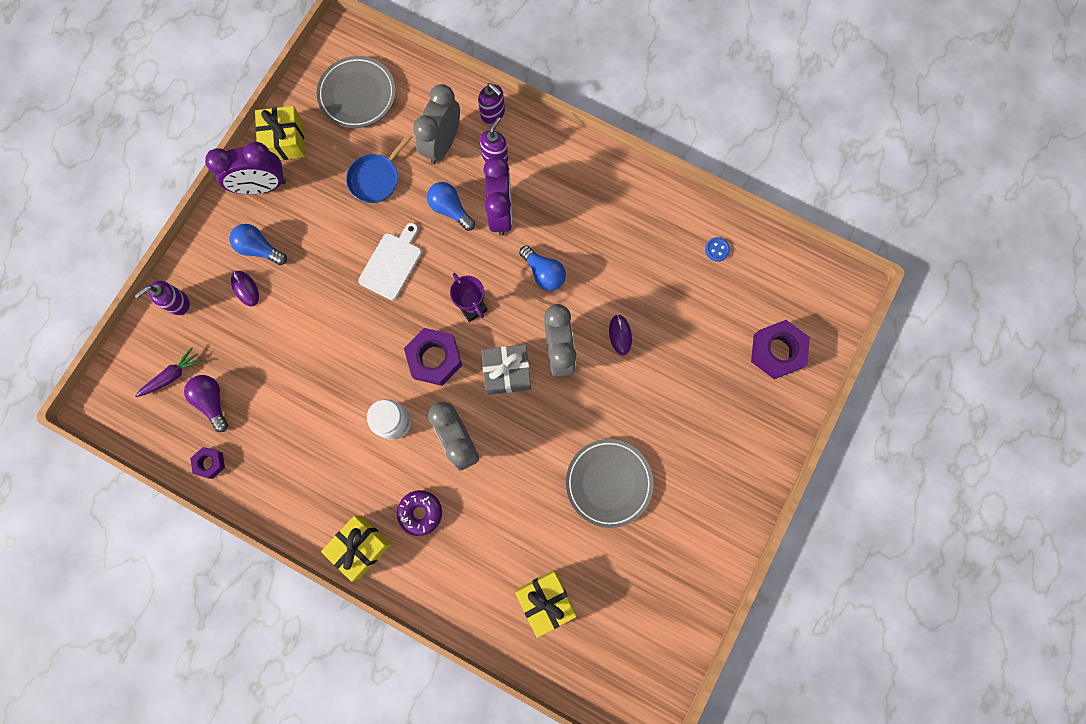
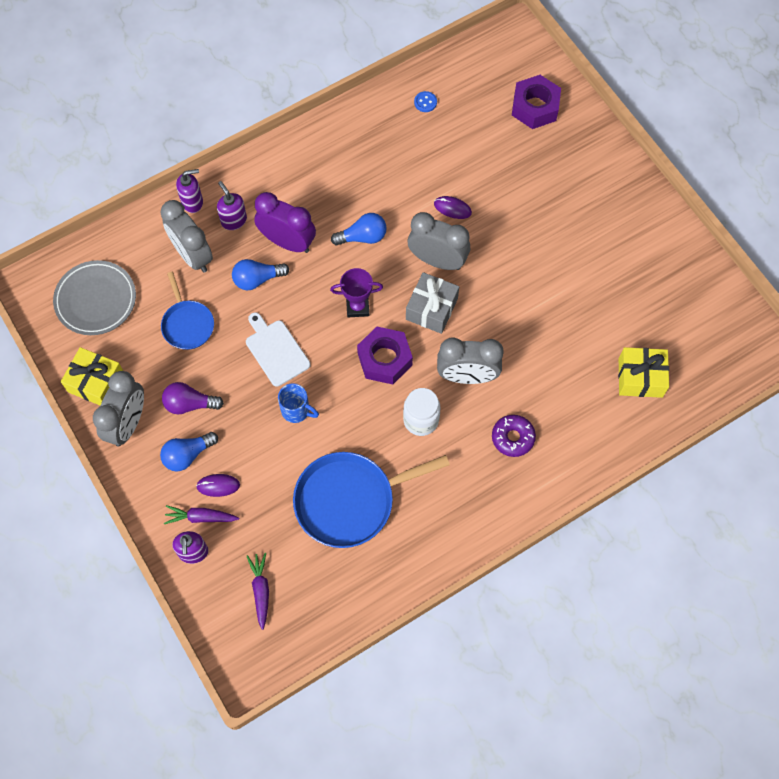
camera: 60 degrees left, 10 degrees down
(210, 463) = (365, 595): purple nut -> none
(211, 291) = (201, 517): none -> purple carrot
(212, 401) = (308, 565): purple light bulb -> purple light bulb (189, 404)
(262, 186) = (128, 424): purple clock -> grey clock
(287, 403) = (349, 501): none -> blue pan
(346, 312) = (296, 411): none -> blue mug
(360, 546) = (514, 501): yellow gift -> none
(608, 483) = (570, 281): grey plate -> none

